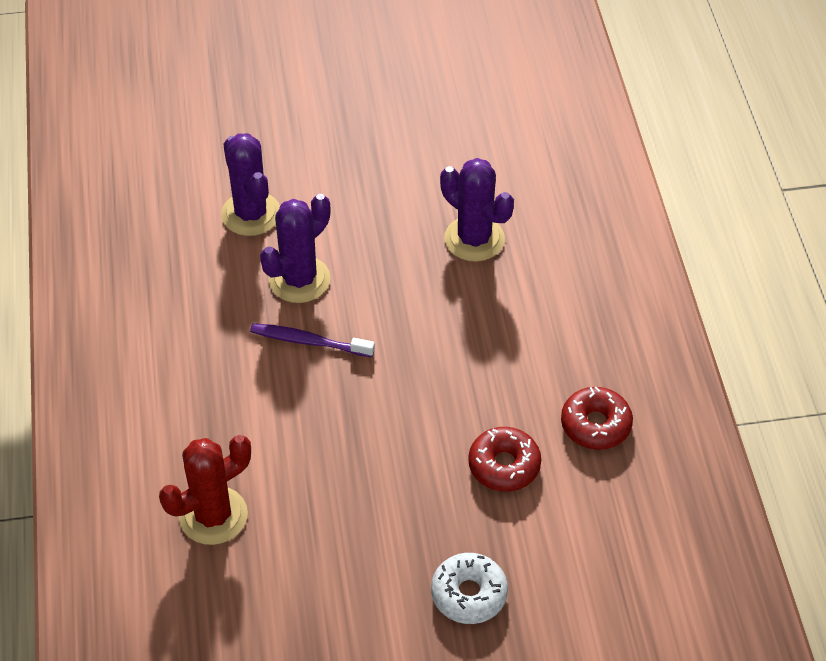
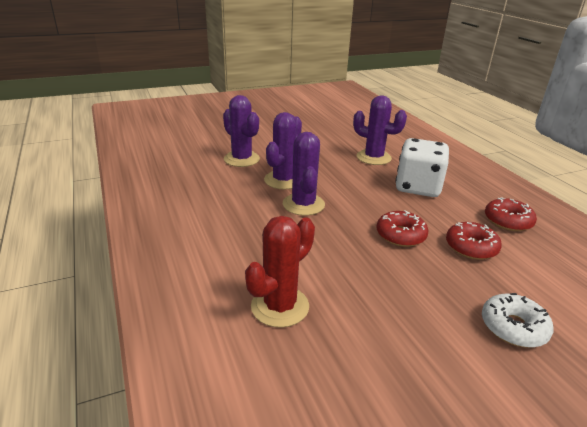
camera: 15 degrees left, 20 degrees down
(309, 341) = (303, 204): purple toothbrush -> purple cactus
(418, 427) = (400, 235): none -> red donut
(505, 328) = (418, 187): none -> white dice

